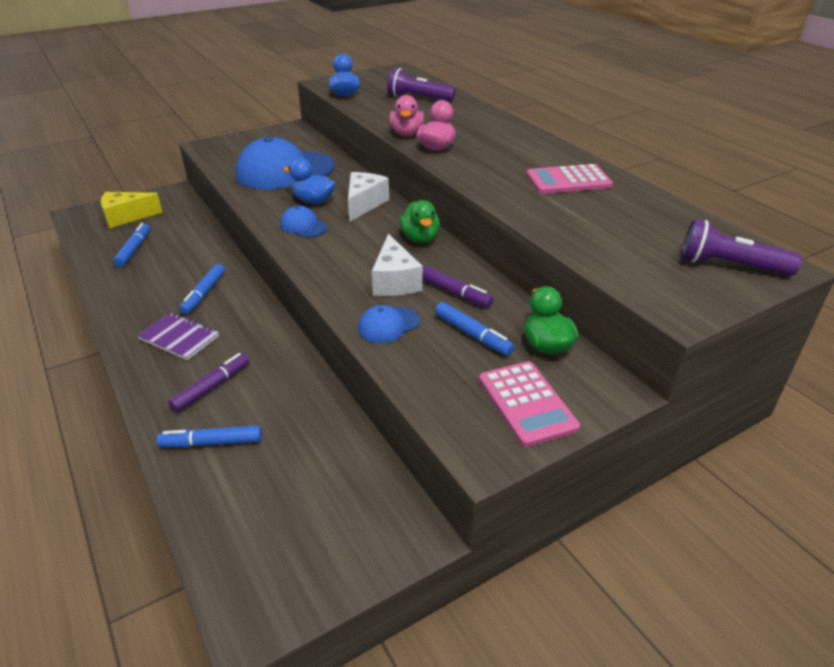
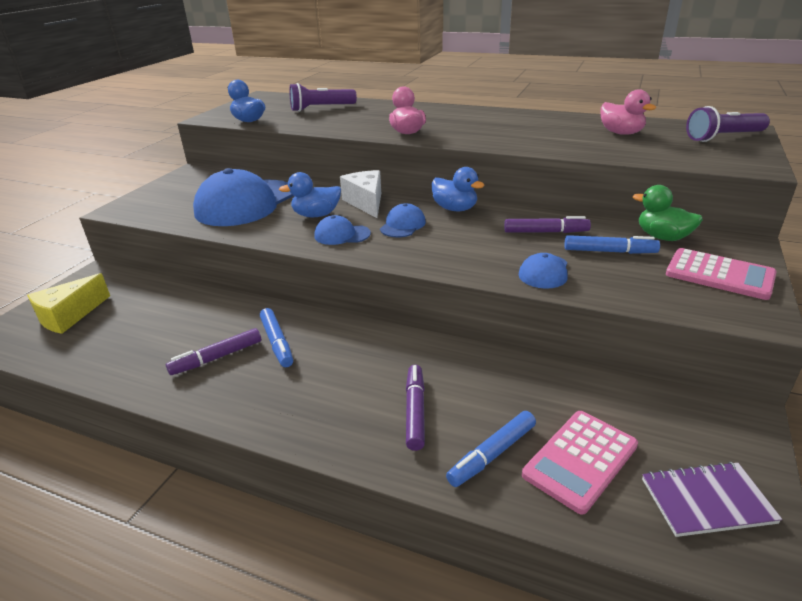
camera: 35 degrees left, 5 degrees down
(134, 249) = (129, 339): blue marker -> none
(160, 286) = (217, 357): none -> purple marker
(179, 338) = (313, 389): purple notebook -> purple notebook (707, 501)
(357, 236) = (402, 225): none -> blue cap
(395, 281) = (491, 242): white cheese -> none
(406, 134) = (363, 131): pink duck -> pink duck (621, 133)
(420, 238) = (455, 209): green duck -> blue duck
(568, 181) = (540, 125): pink calculator -> pink calculator (580, 460)

